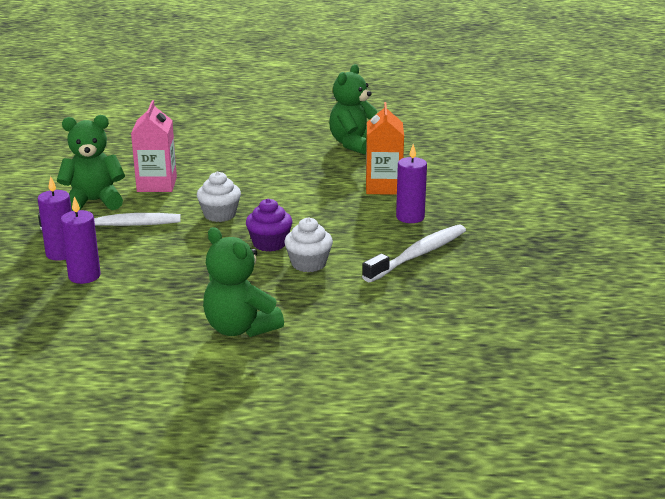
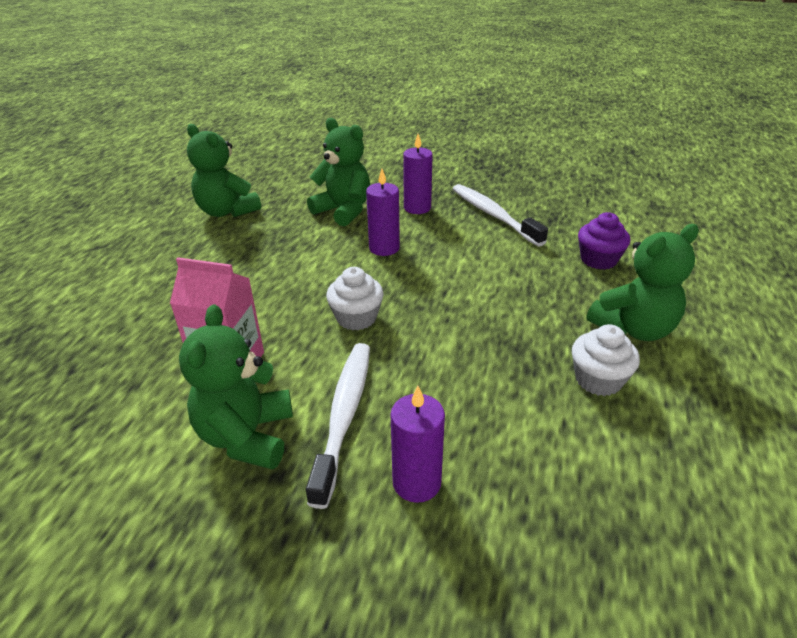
camera: 75 degrees left, 10 degrees up
(84, 276) = (496, 456): purple candle -> purple candle (384, 248)
(269, 243) = (446, 290): purple cupcake -> purple cupcake (598, 260)
(308, 264) = (498, 272): white cupcake -> white cupcake (598, 380)
(383, 187) = (343, 211): orange carton -> green teddy bear

